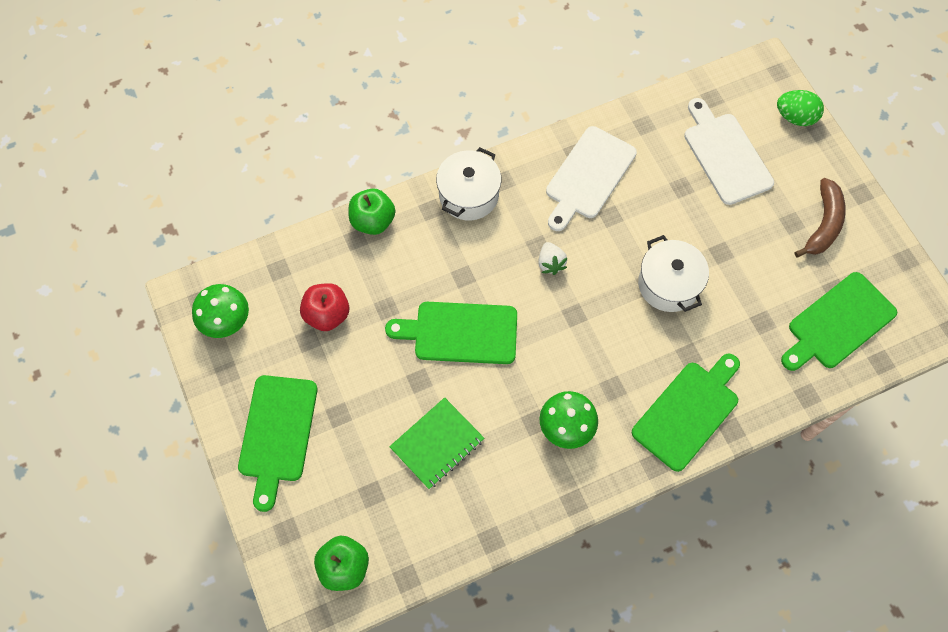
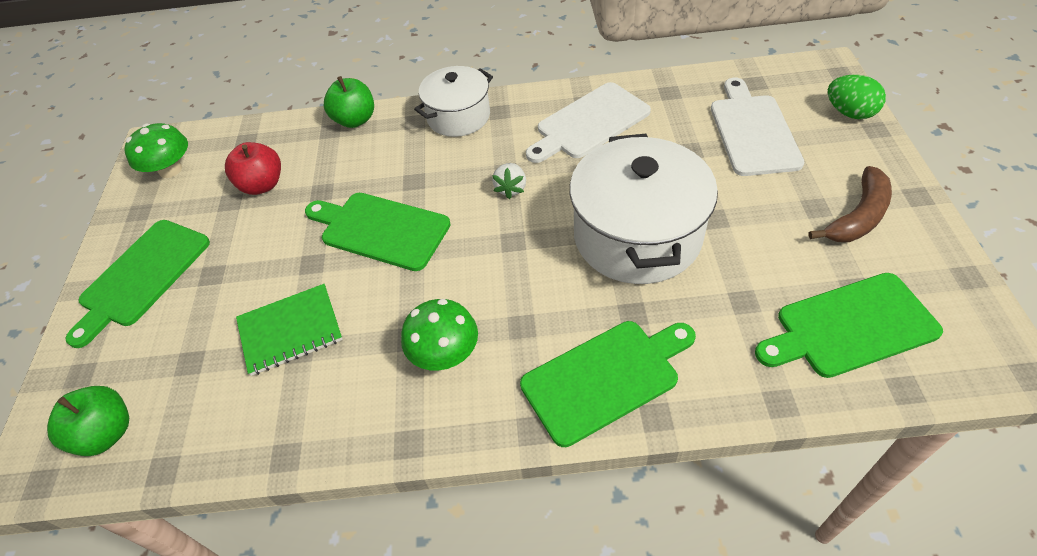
camera: 25 degrees right, 15 degrees down
(668, 284) = (637, 236): white pot -> white pot, size x1.65

